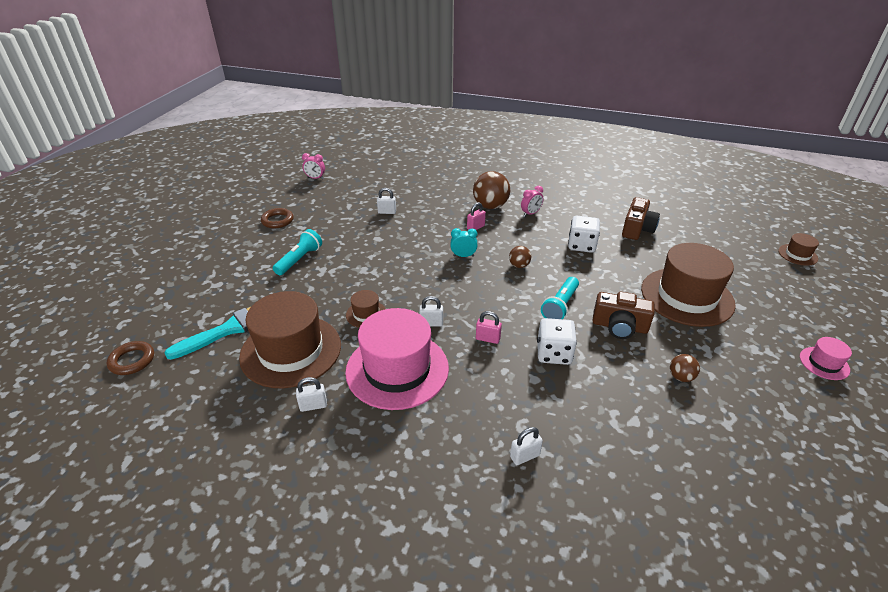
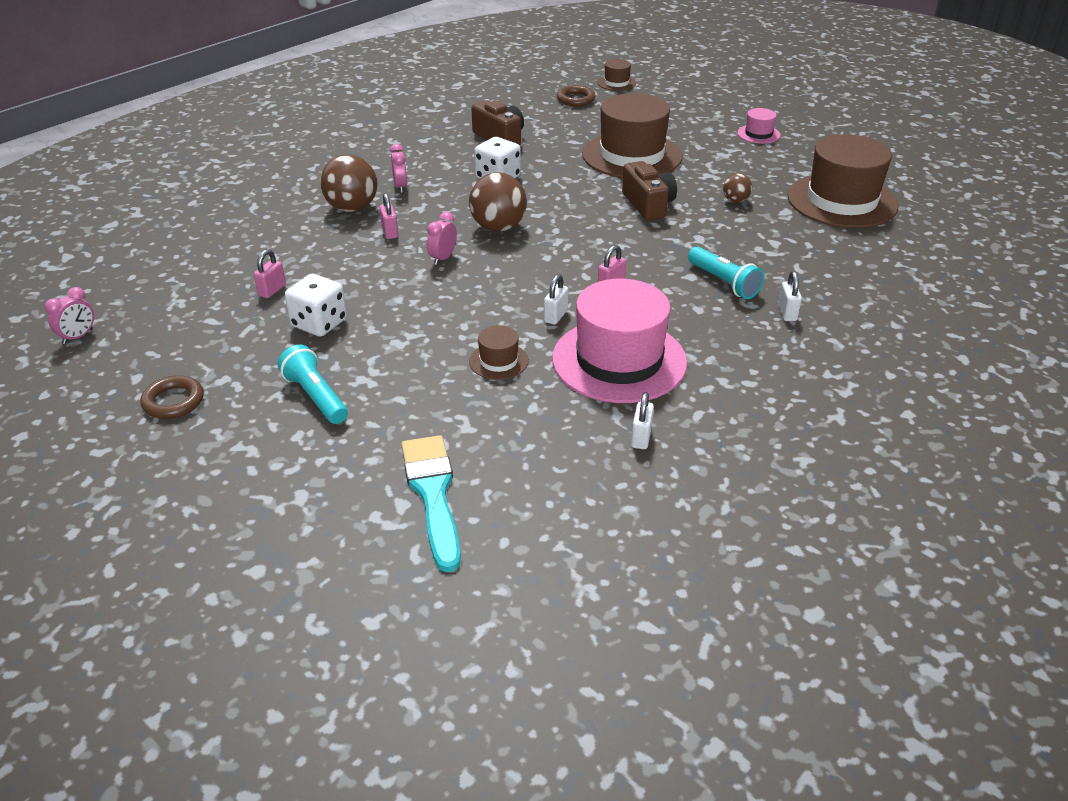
camera: 65 degrees left, 0 degrees up
(132, 360) = (430, 614): brown ring -> brown ring (576, 99)
(291, 350) = (525, 440): brown hat -> brown hat (842, 201)
(387, 212) = (272, 290): white padlock -> pink padlock
(463, 256) = (443, 258): turquoise clock -> pink clock
(519, 265) = (498, 227): brown ball -> brown ball, size x1.93
(554, 353) = (662, 253): white dice -> white dice (319, 323)
(560, 306) = (591, 225): turquoise flashlight -> turquoise flashlight (723, 282)
(619, 326) = (648, 204): brown camera -> brown camera turned 60 degrees counterclockwise

